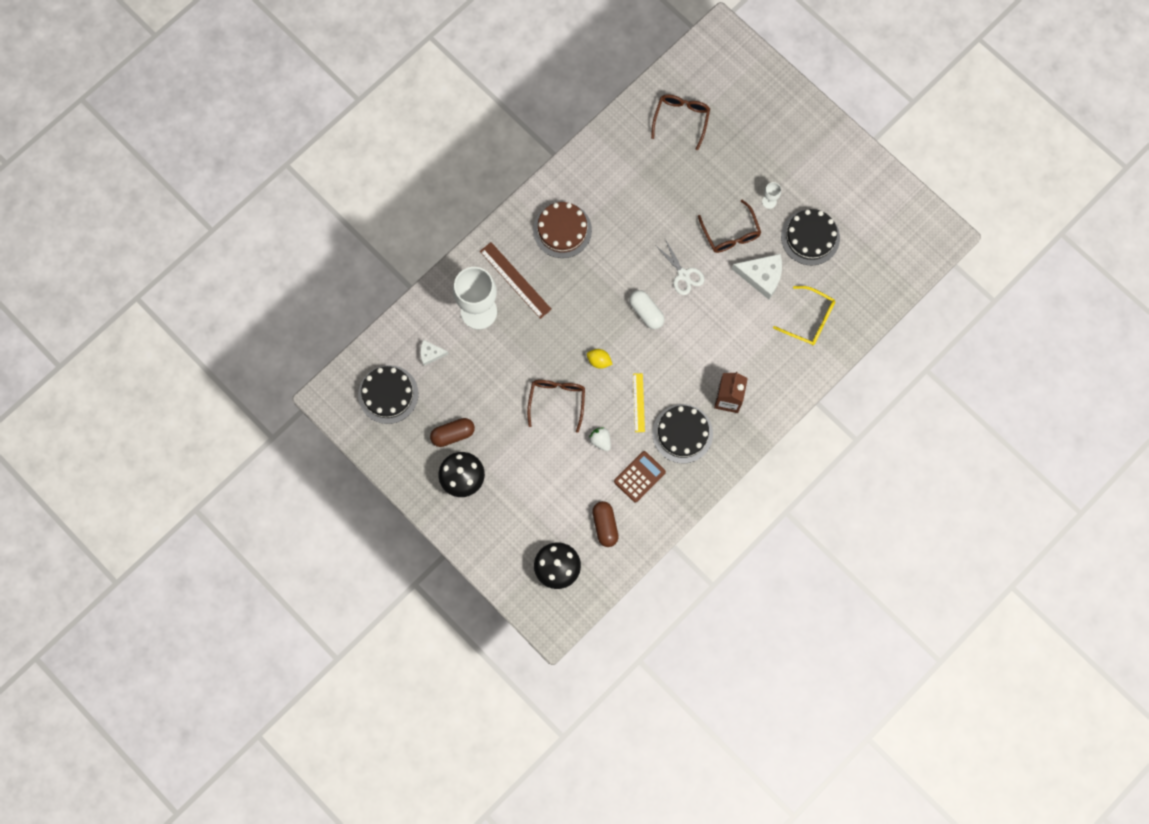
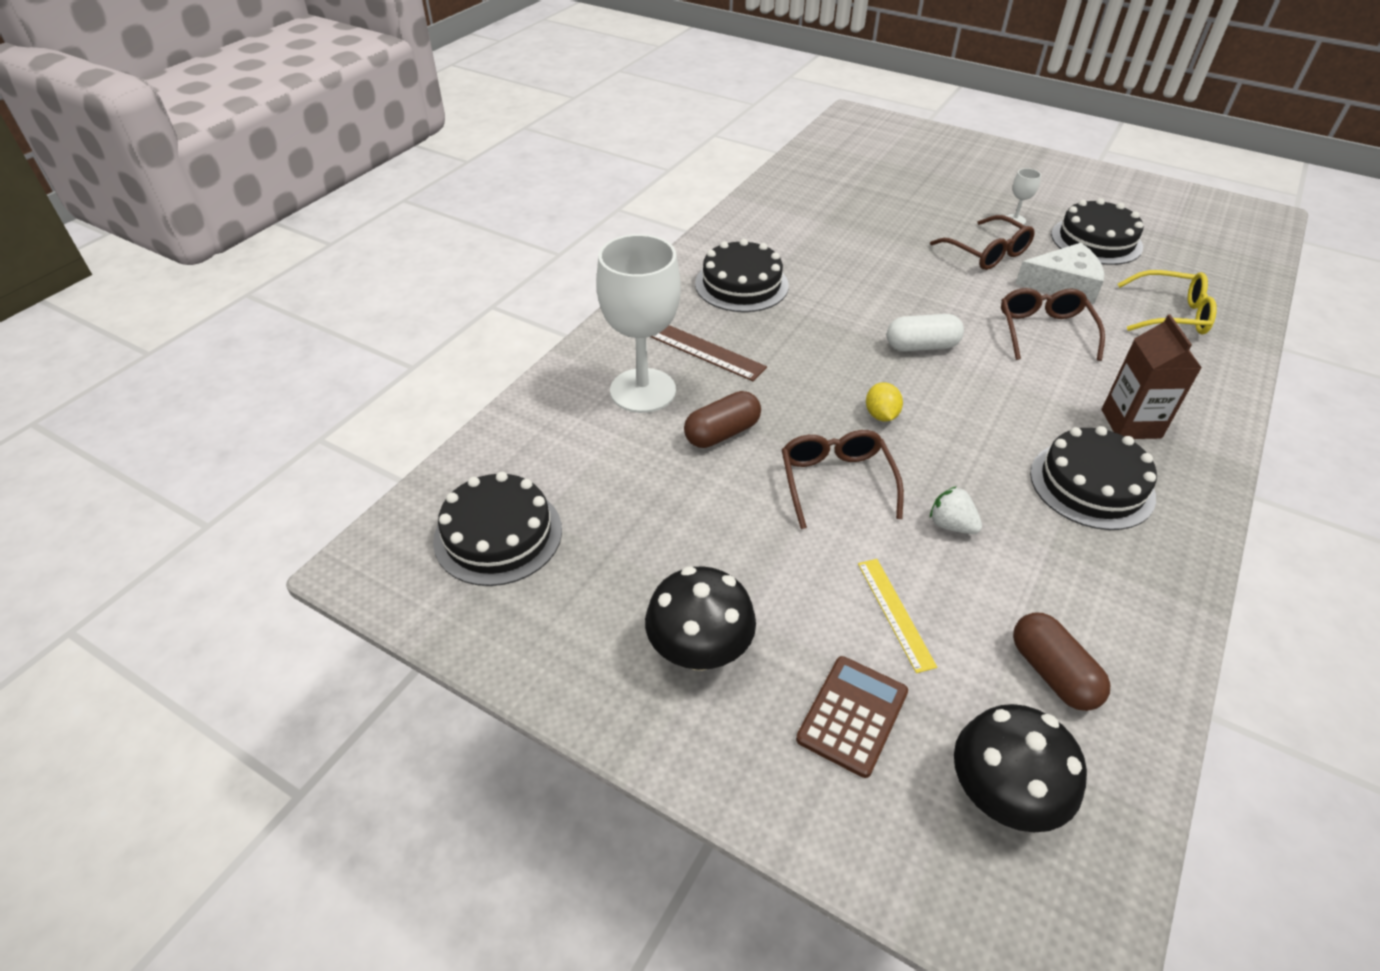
camera: 15 degrees left, 30 degrees down
(431, 354) = (571, 459): white cheese -> none
(453, 434) = (652, 574): brown capsule -> brown capsule (722, 433)
(562, 230) = (741, 284): brown cake -> black cake
(599, 361) = (881, 415): yellow lemon -> yellow lemon turned 75 degrees clockwise
(639, 402) = (984, 456): yellow ruler -> yellow ruler (895, 613)
(639, 477) = (1062, 567): brown calculator -> brown calculator (852, 715)
(646, 312) = (921, 346): white capsule -> white capsule turned 45 degrees counterclockwise
(681, 119) = (850, 174): brown glasses -> brown glasses (1044, 331)
(683, 275) = (950, 299): white scissors -> none

